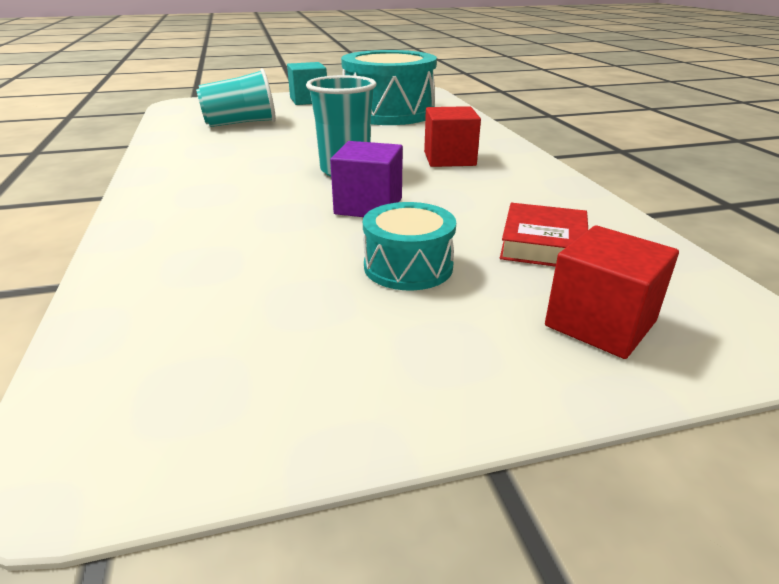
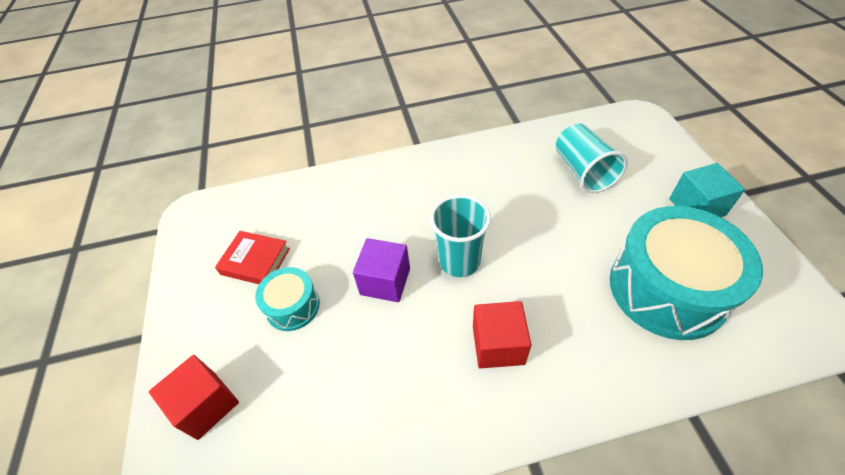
camera: 95 degrees right, 20 degrees up
(543, 244) = (307, 395): red book -> red book (255, 261)

